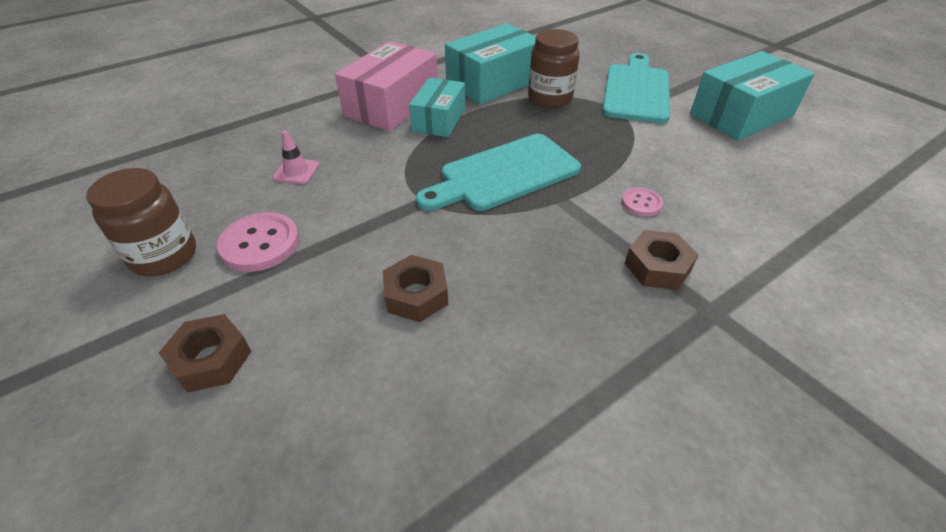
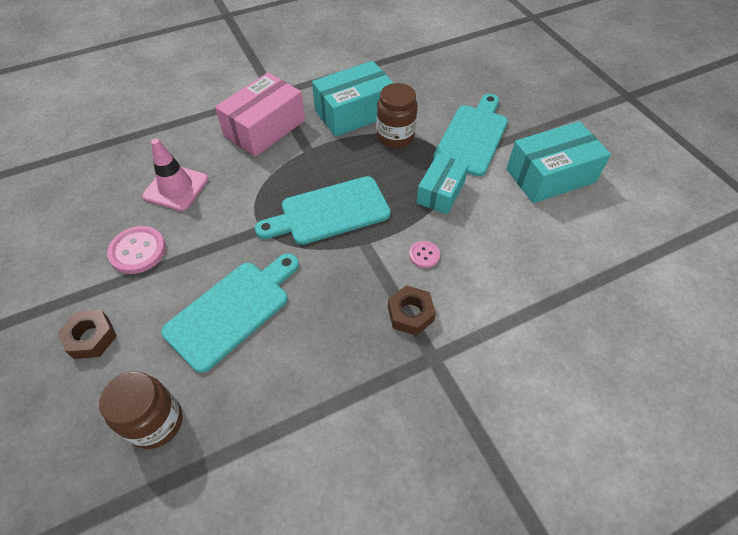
camera: 10 degrees right, 10 degrees up
(164, 256) = (73, 251): brown jar -> brown jar (156, 422)
(296, 171) = (176, 188): pink traffic cone -> pink traffic cone, size x1.80
(416, 295) = (232, 310): brown nut -> turquoise cutting board
(439, 120) = (297, 149): turquoise box -> turquoise box (440, 192)

